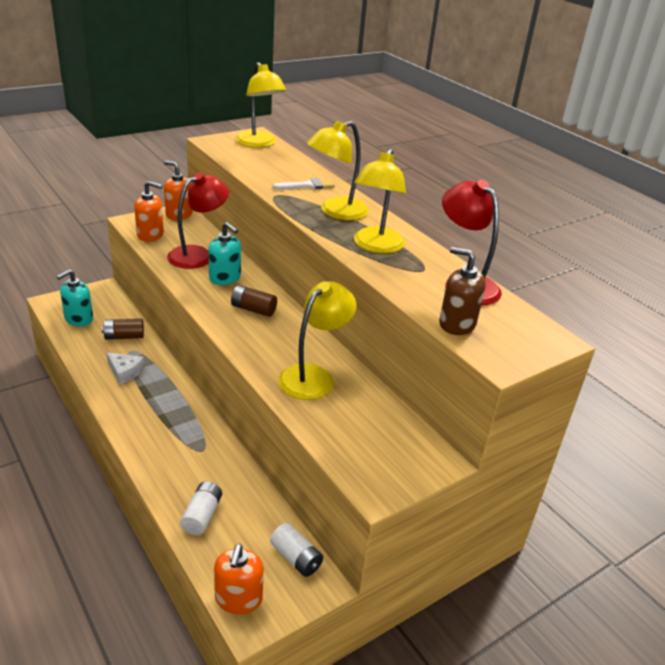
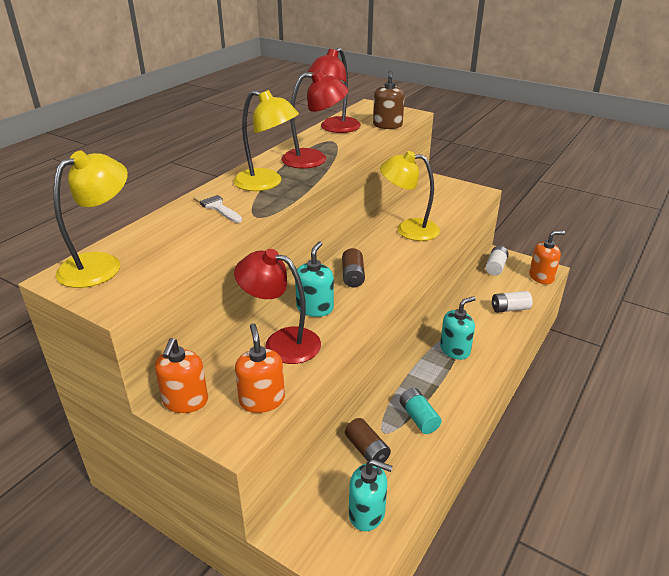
camera: 110 degrees left, 0 degrees up
(125, 372) = (418, 418): white cheese -> turquoise battery
(178, 432) = (455, 350): none -> turquoise soap dispenser
(376, 246) = (314, 159): yellow lamp -> red lamp

